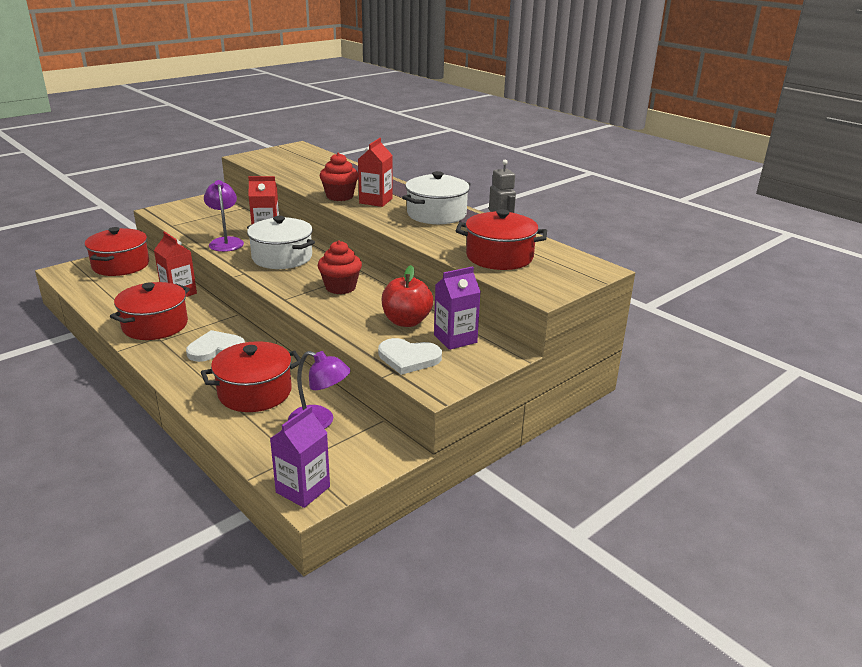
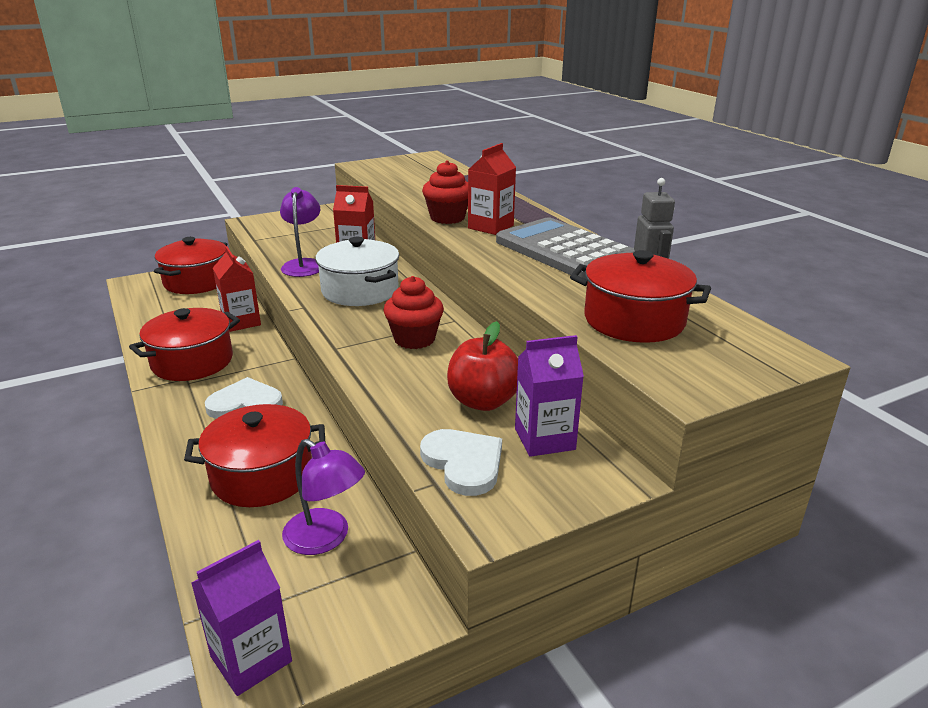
camera: 15 degrees right, 0 degrees up
(408, 358) = (463, 463): white heart -> white heart turned 150 degrees counterclockwise
(436, 214) = (564, 250): white pot -> grey calculator

